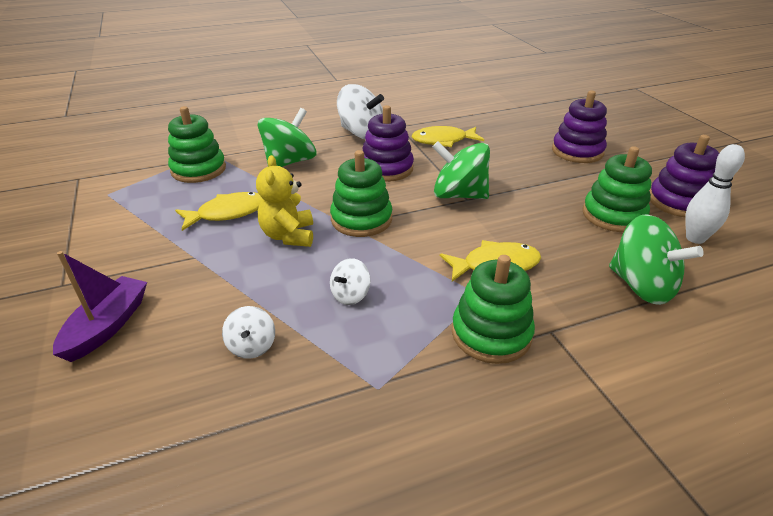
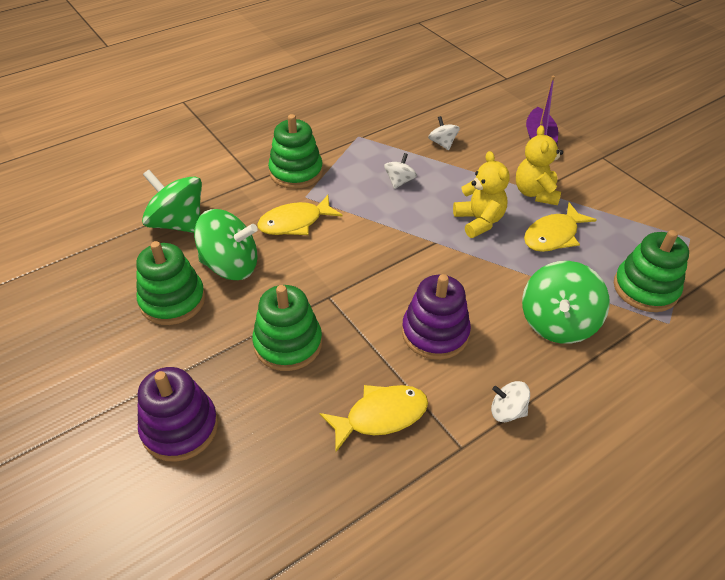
camera: 165 degrees right, 10 degrees up
(199, 254) = (535, 193): none -> yellow teddy bear
(361, 219) = (426, 250): green stacking toy -> green stacking toy (288, 343)
(362, 133) = (507, 411): white spinning top -> white spinning top, size x0.52
(459, 195) = (338, 301): green spinning top -> green spinning top (230, 265)
(679, 202) = (87, 336): purple stacking toy -> none
(695, 238) = (102, 282): white bowling pin -> none

